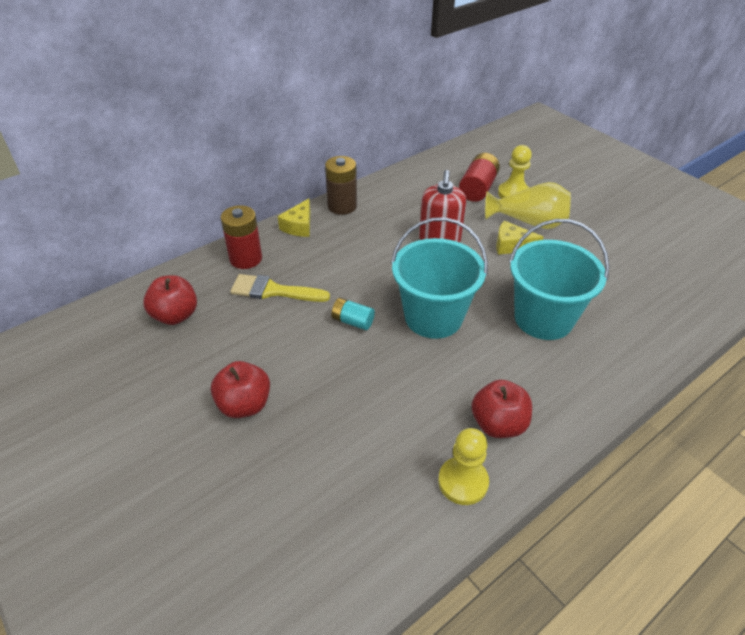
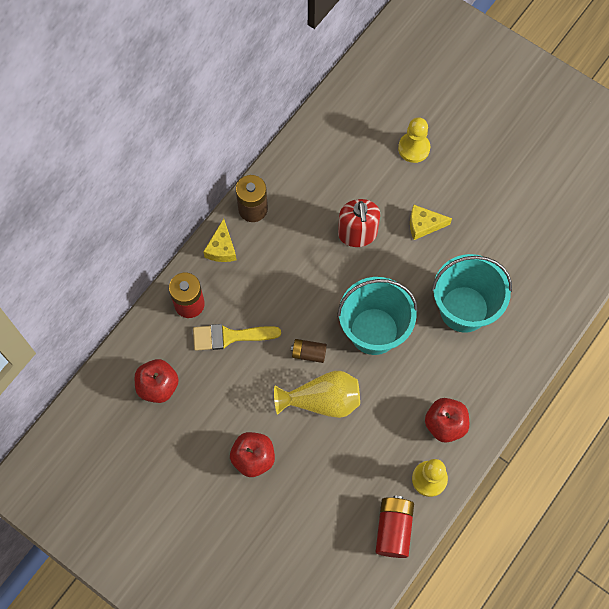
camera: 15 degrees left, 25 degrees up
(352, 321) = (309, 353): turquoise battery -> brown battery
(478, 188) = (377, 148): red battery -> red battery (393, 529)
(529, 222) = (434, 188): yellow vase -> yellow vase (322, 400)

